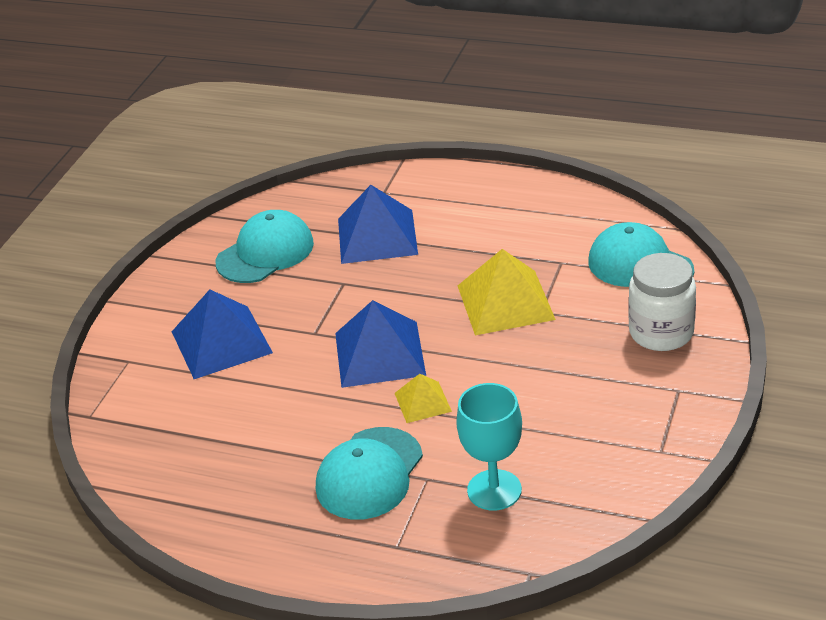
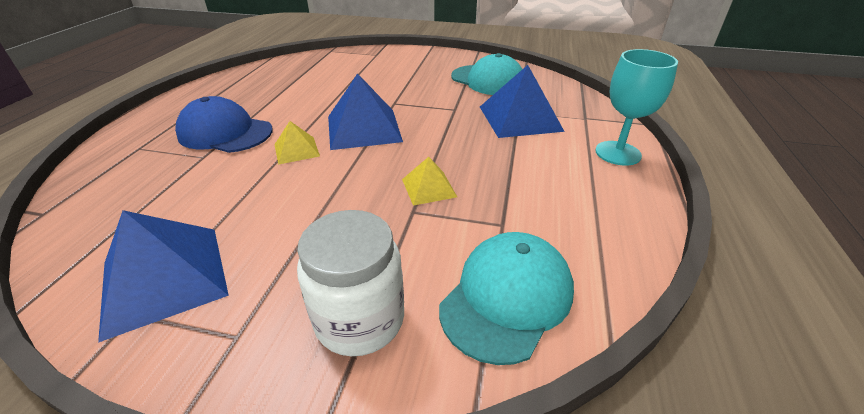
camera: 80 degrees right, 0 degrees up
(221, 342) = (389, 75): blue pyramid -> blue pyramid (164, 278)
(369, 474) = (225, 133): turquoise cap -> blue cap
(494, 490) = (163, 190): turquoise goblet -> turquoise goblet (618, 153)
(505, 302) = (429, 188): yellow pyramid -> yellow pyramid, size x0.54

